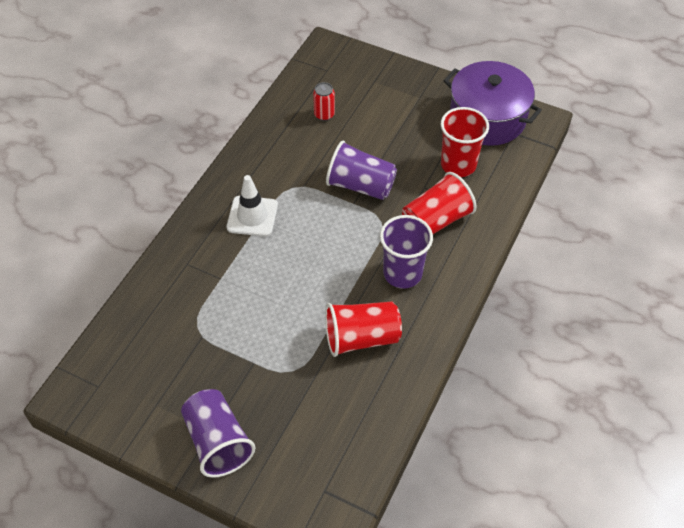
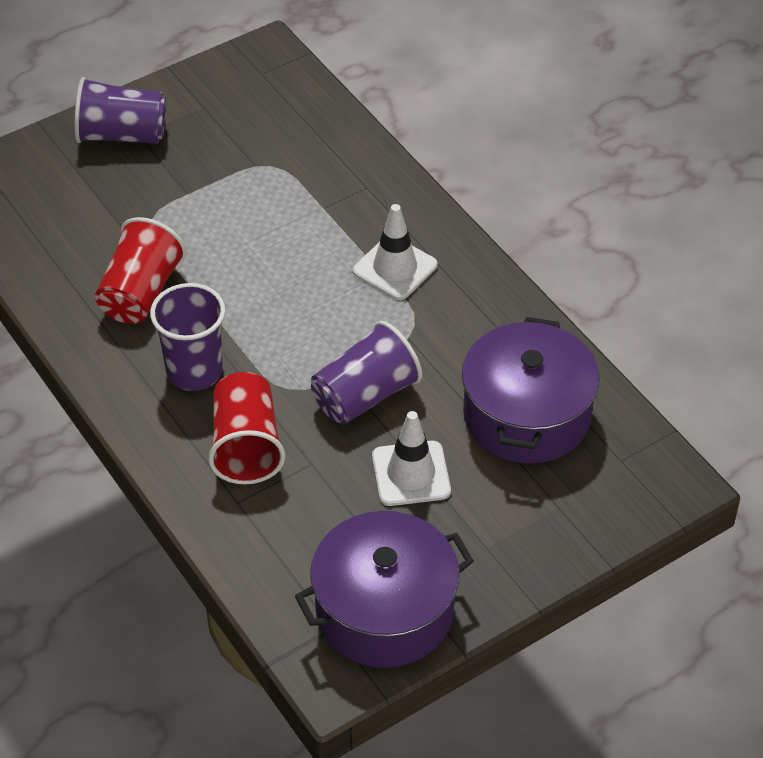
camera: 120 degrees right, 5 degrees down
(324, 115) = (526, 415): red can -> purple pot
(398, 143) = (411, 474): none -> white traffic cone
(458, 165) = (321, 523): red cup -> none

